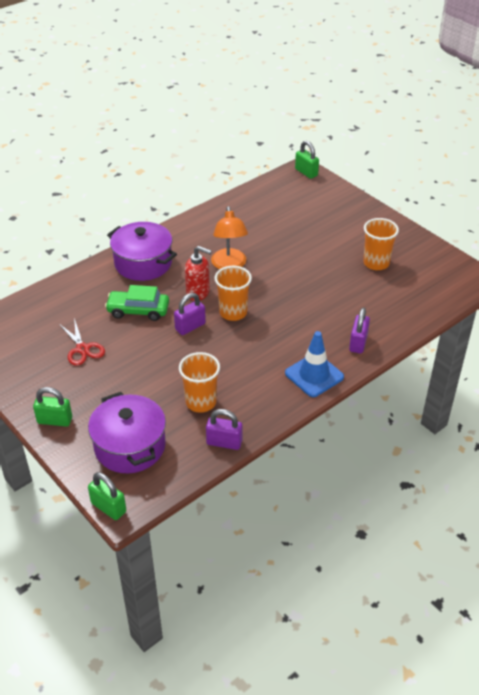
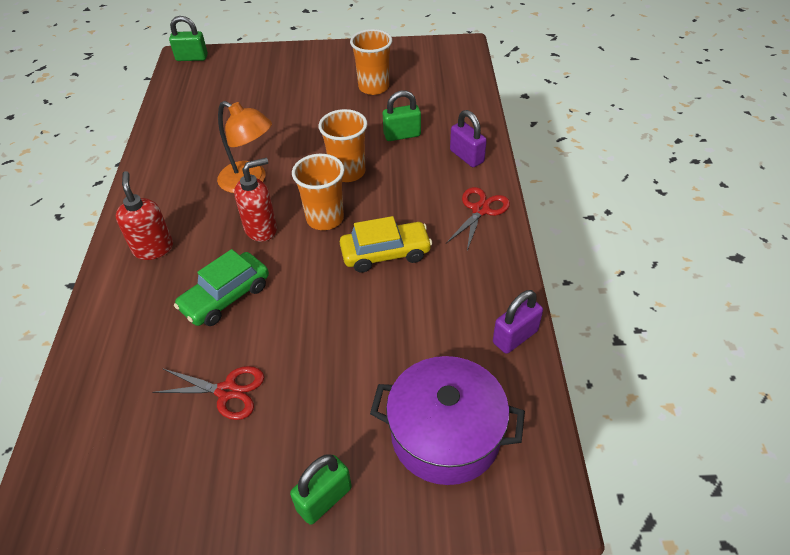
camera: 50 degrees left, 5 degrees up
(108, 507) = (533, 520): green padlock -> green padlock (402, 135)
(143, 263) = (153, 248): purple pot -> red soap dispenser
(190, 327) = (306, 265): purple padlock -> none
(201, 402) = (434, 323): orange cup -> orange cup (347, 172)
(232, 353) = (385, 253): none -> yellow car
(314, 375) = (480, 210): blue traffic cone -> red scissors

